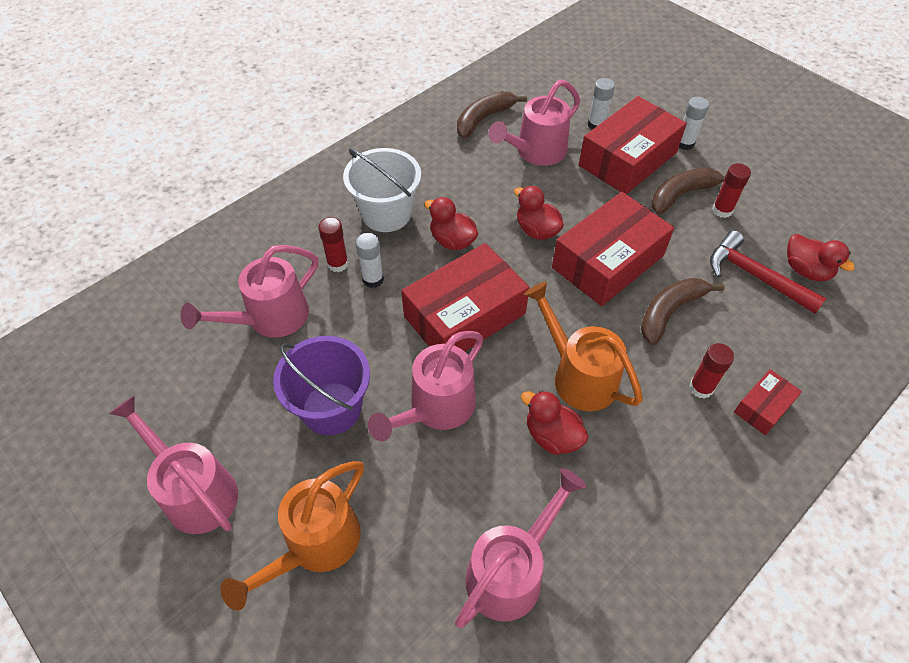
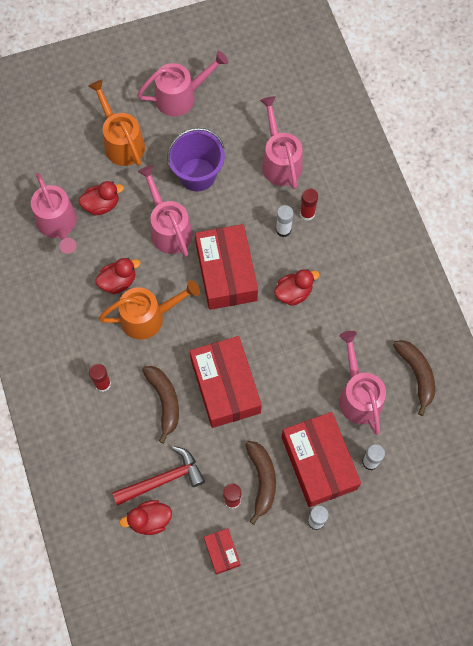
camera: 115 degrees right, 15 degrees up
(386, 214) = (340, 260): white bucket -> none
(536, 230) = (276, 353): red duck -> red duck (101, 205)
(763, 407) = (71, 412): red box -> red box (222, 552)

